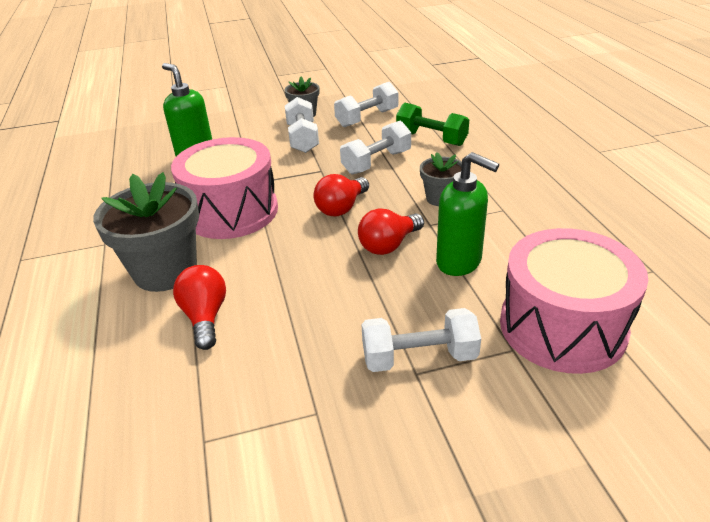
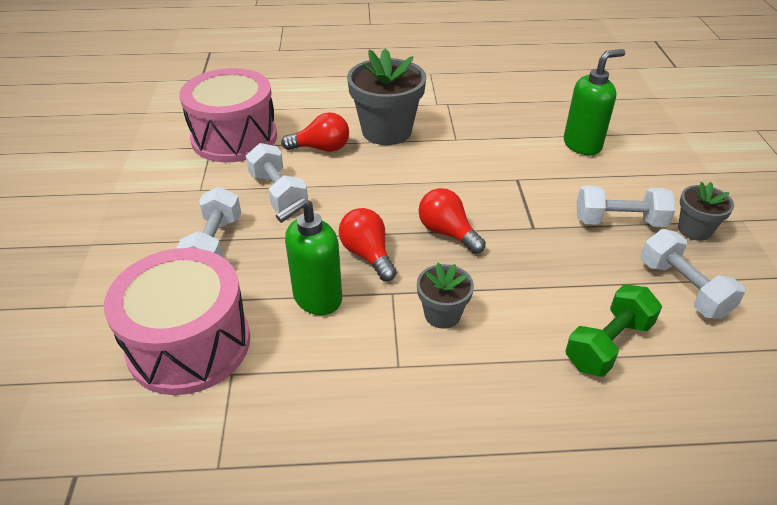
camera: 100 degrees right, 5 degrees up
(231, 211) = (464, 164): pink drum -> pink drum (234, 137)
(376, 162) = (544, 275): white dumbbell -> white dumbbell (278, 193)

